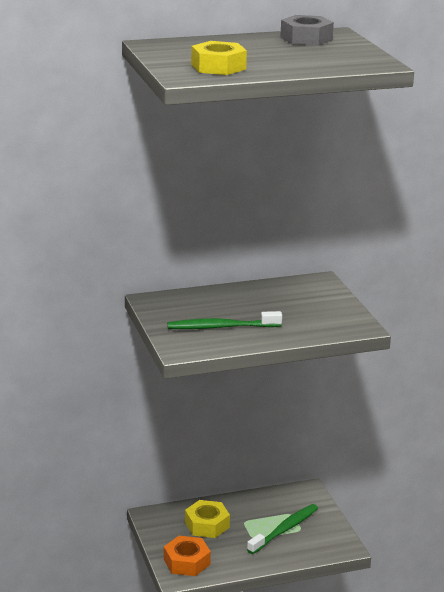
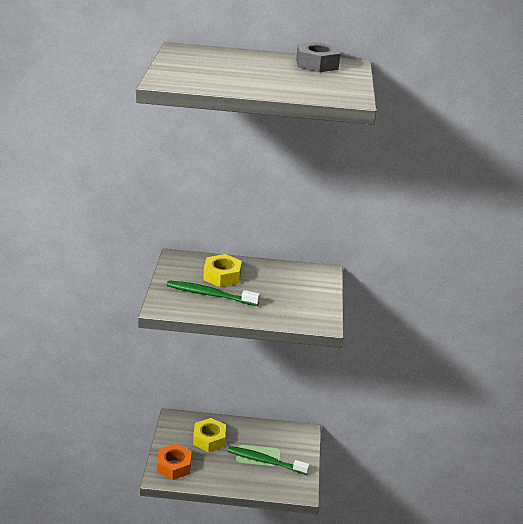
camera: 20 degrees right, 5 degrees up
(218, 67) = (206, 77): yellow nut -> yellow nut (222, 276)
(285, 529) = (265, 461): green toothbrush -> green toothbrush turned 135 degrees counterclockwise

